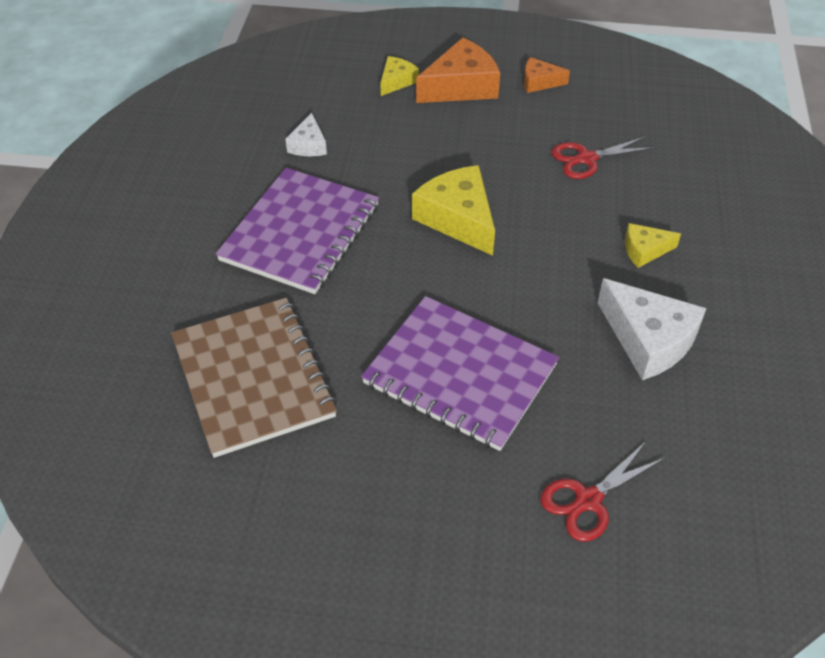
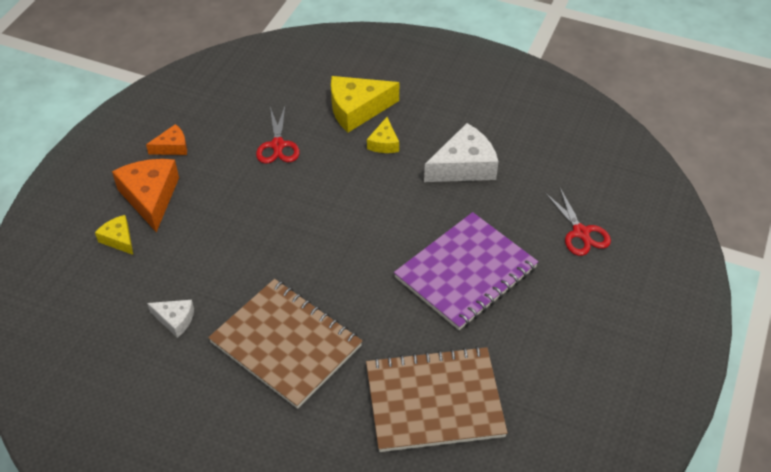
camera: 75 degrees left, 0 degrees up
(300, 233) = (286, 344): purple notebook -> brown notebook
(458, 219) = (311, 237): yellow cheese -> yellow cheese (357, 109)
(539, 82) = (172, 147): orange cheese -> orange cheese turned 135 degrees counterclockwise

